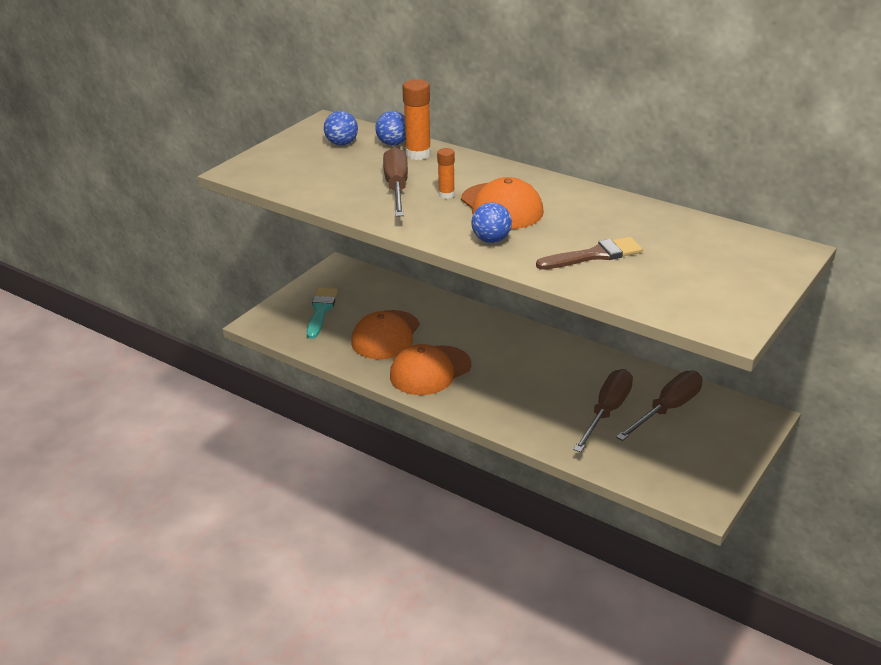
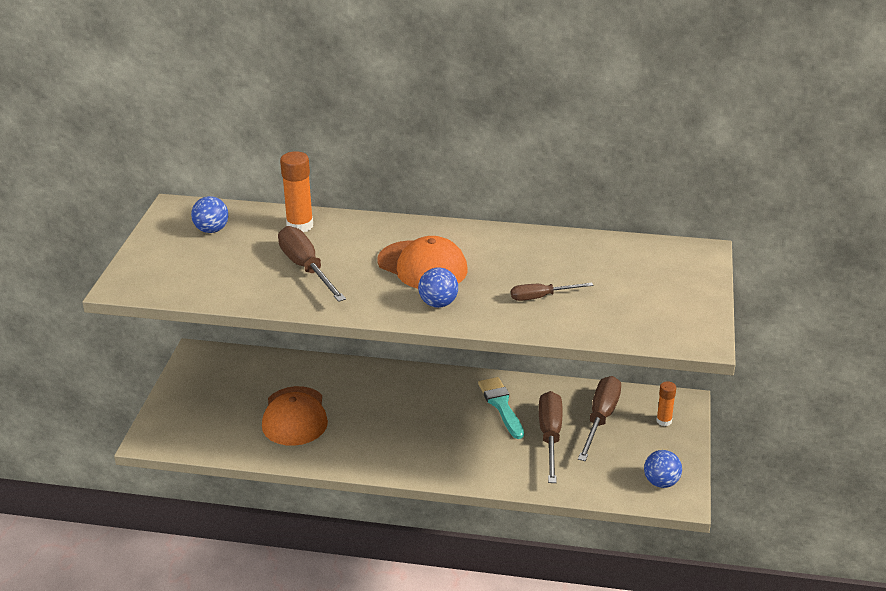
camera: 25 degrees left, 0 degrees up
(321, 310) = (210, 408): turquoise brush -> turquoise brush (501, 405)
(393, 144) = (265, 219): blue ball -> blue ball (661, 482)
(430, 371) = (362, 442): orange cap -> none
(446, 194) = (361, 265): orange glue stick -> orange glue stick (664, 421)
(594, 255) = (541, 297): brown brush -> brown screwdriver

